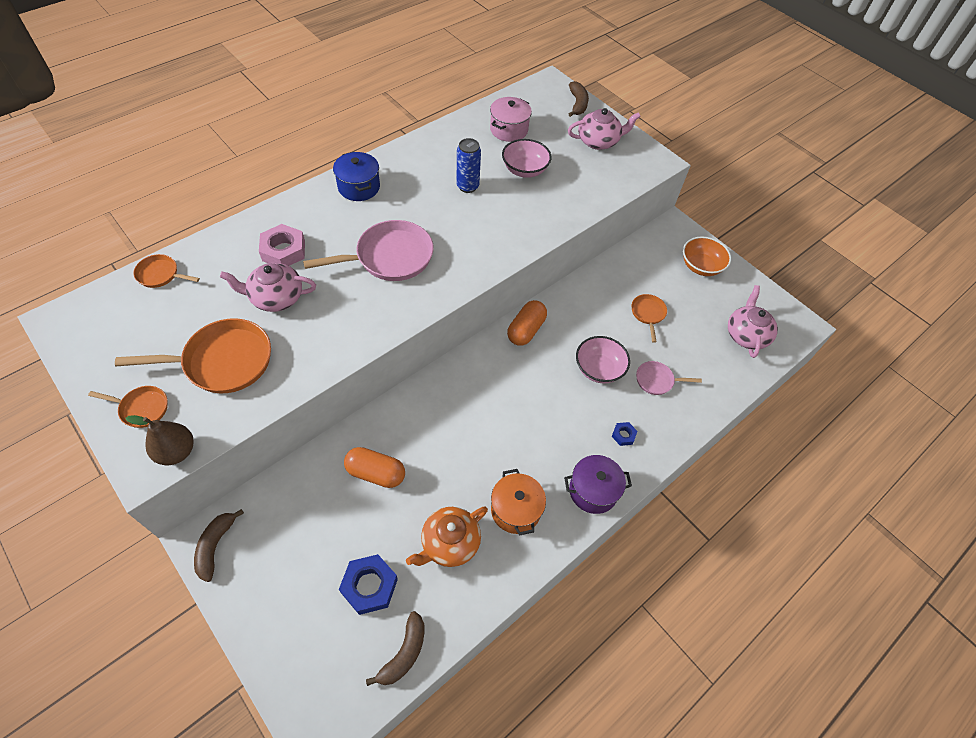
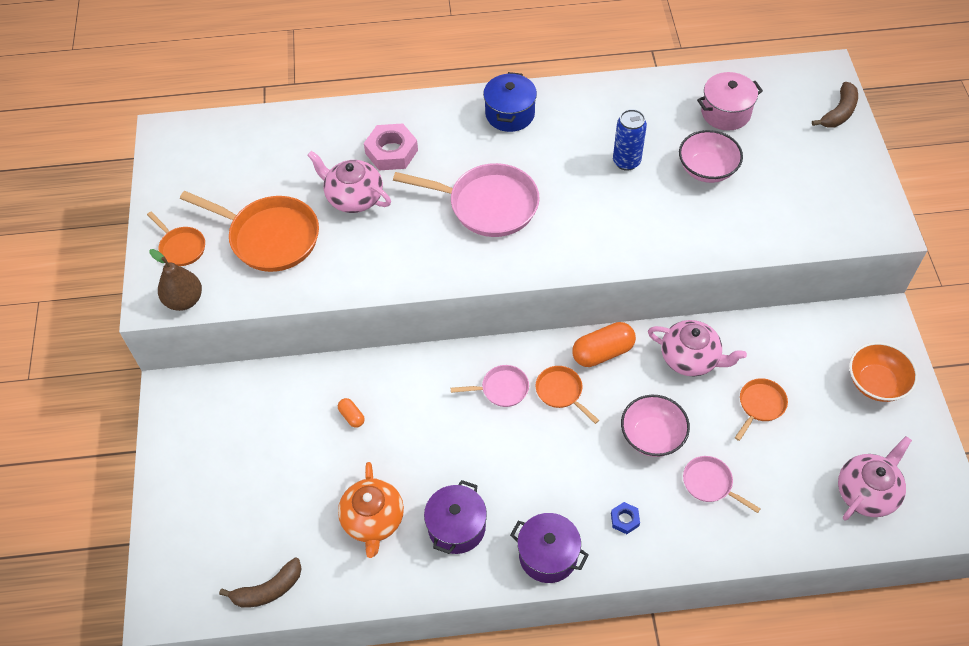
camera: 40 degrees right, 0 degrees up
(160, 274) = (270, 127): orange pan -> orange pan (561, 392)
(215, 546) = (179, 404): brown banana -> none
(369, 586) = (278, 514): blue nut -> none
(376, 473) = (352, 416): orange capsule -> orange capsule, size x0.51
(449, 543) = (373, 520): orange teapot -> orange teapot turned 90 degrees counterclockwise
(475, 391) = (501, 389): none -> pink pan
(515, 510) = (456, 527): orange pot -> purple pot
(598, 141) = (827, 171): pink teapot -> pink teapot (690, 358)

